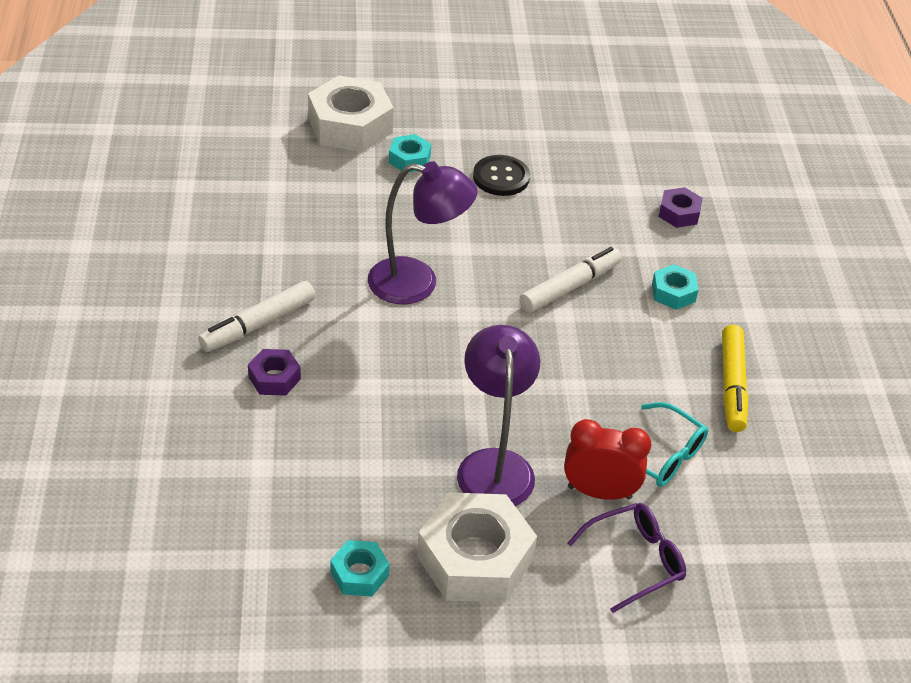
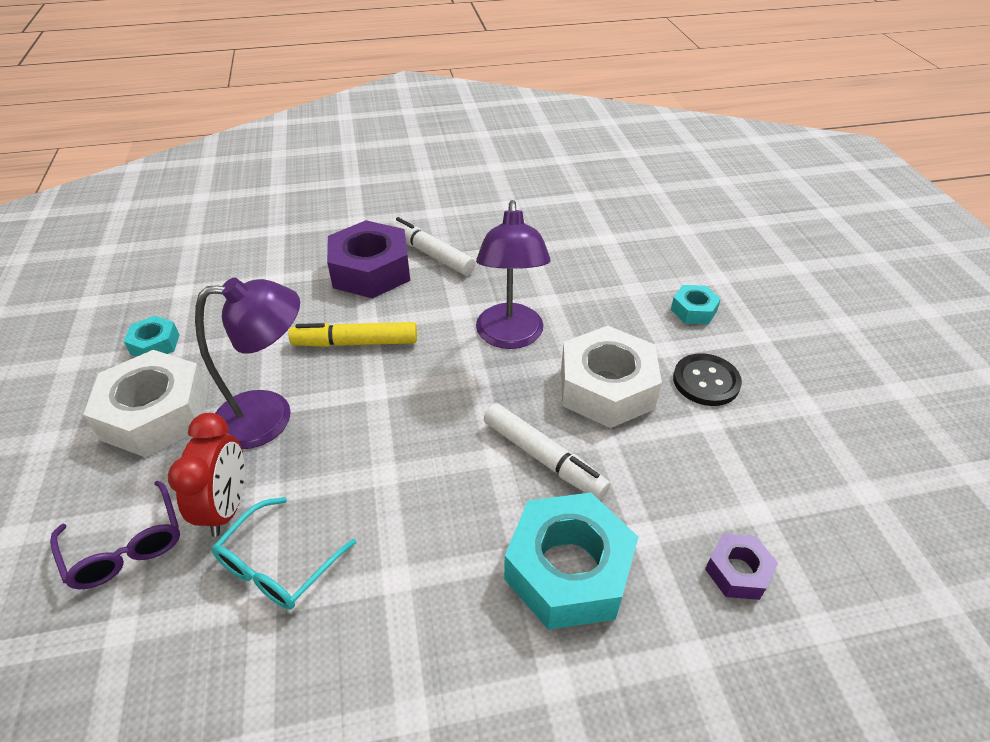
camera: 85 degrees right, 0 degrees up
(274, 378) = (371, 271): purple nut -> purple nut, size x2.01
(350, 125) = (720, 267): white nut -> white nut (606, 388)
(673, 293) = (568, 570): turquoise nut -> turquoise nut, size x2.01
(732, 385) = (404, 651): yellow marker -> yellow marker (355, 343)

